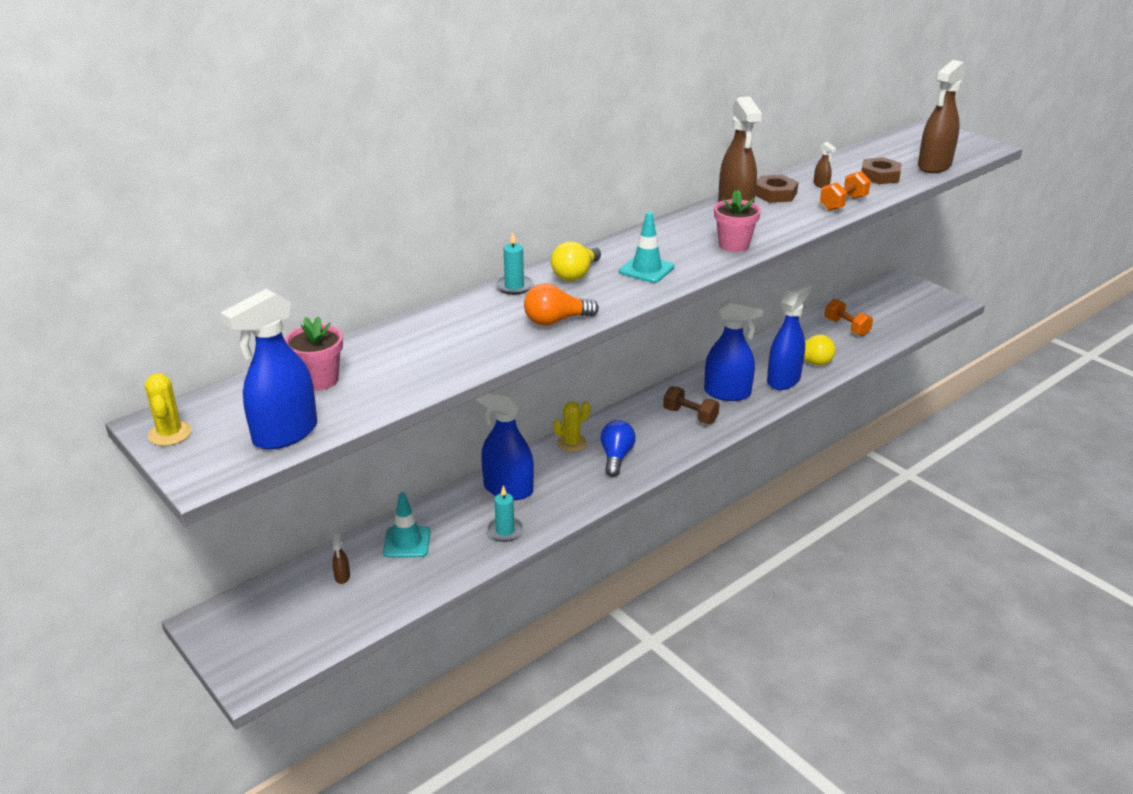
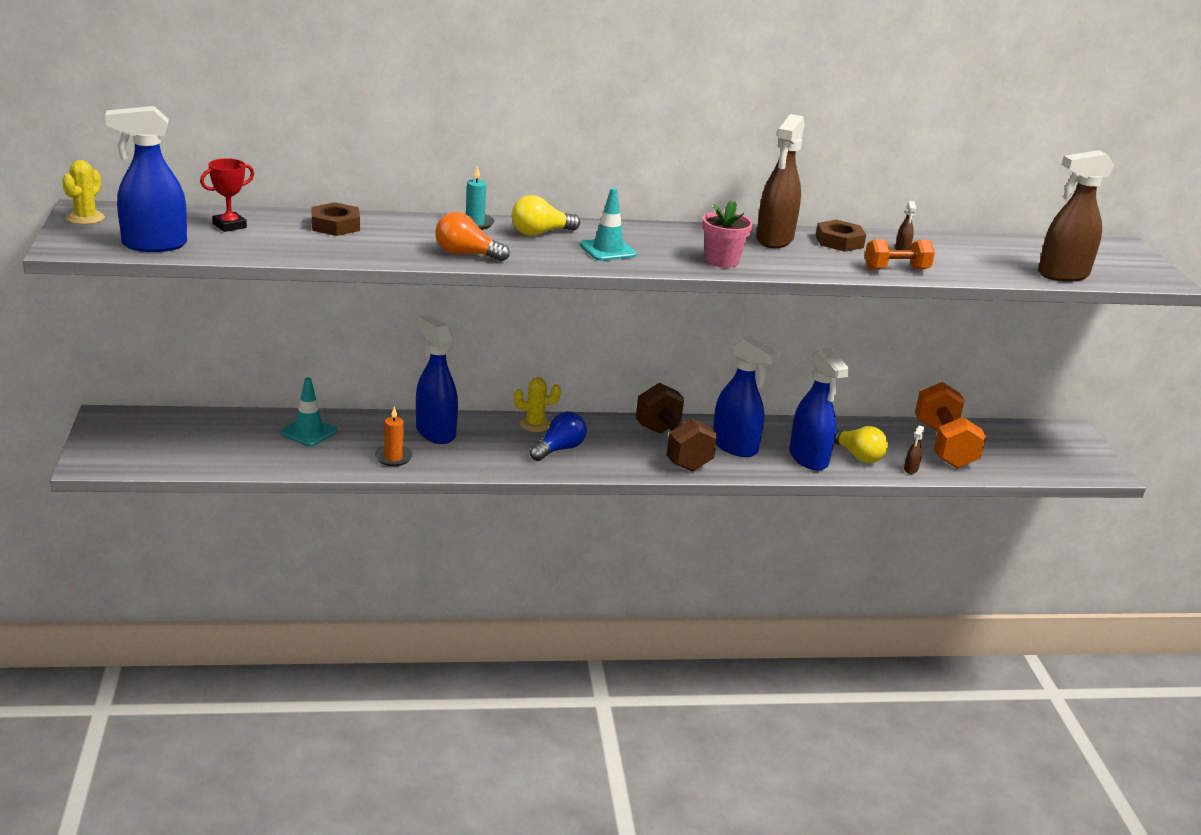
camera: 30 degrees right, 5 degrees down
(319, 380) = (229, 225): pink flower pot -> red trophy
(342, 577) = (233, 432): brown spray bottle -> brown spray bottle (911, 469)
(505, 531) = (393, 457): turquoise candle -> orange candle
(690, 416) = (672, 448): brown dumbbell -> brown dumbbell, size x1.72
(783, 380) = (808, 459): blue spray bottle -> blue spray bottle turned 90 degrees clockwise
(846, 327) = (944, 445): orange dumbbell -> orange dumbbell, size x1.72
(879, 176) = (982, 263): brown nut -> brown nut (335, 225)

